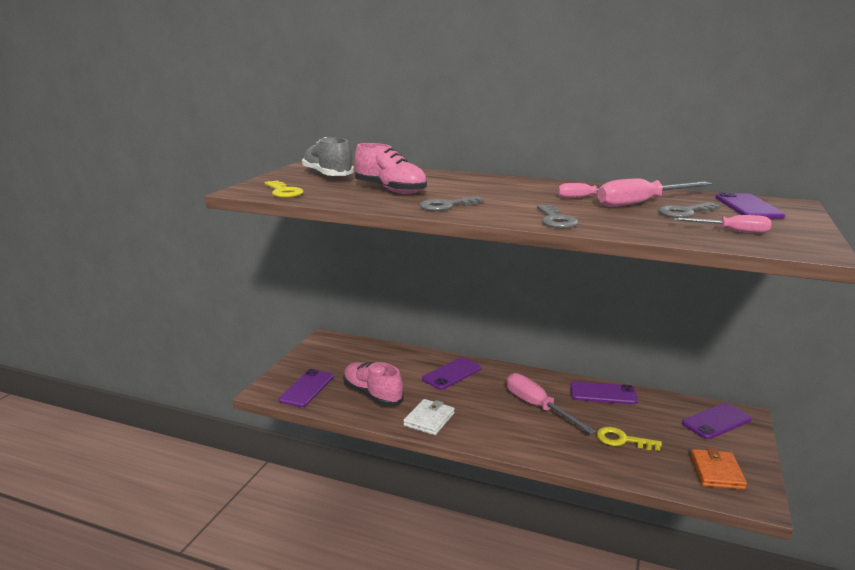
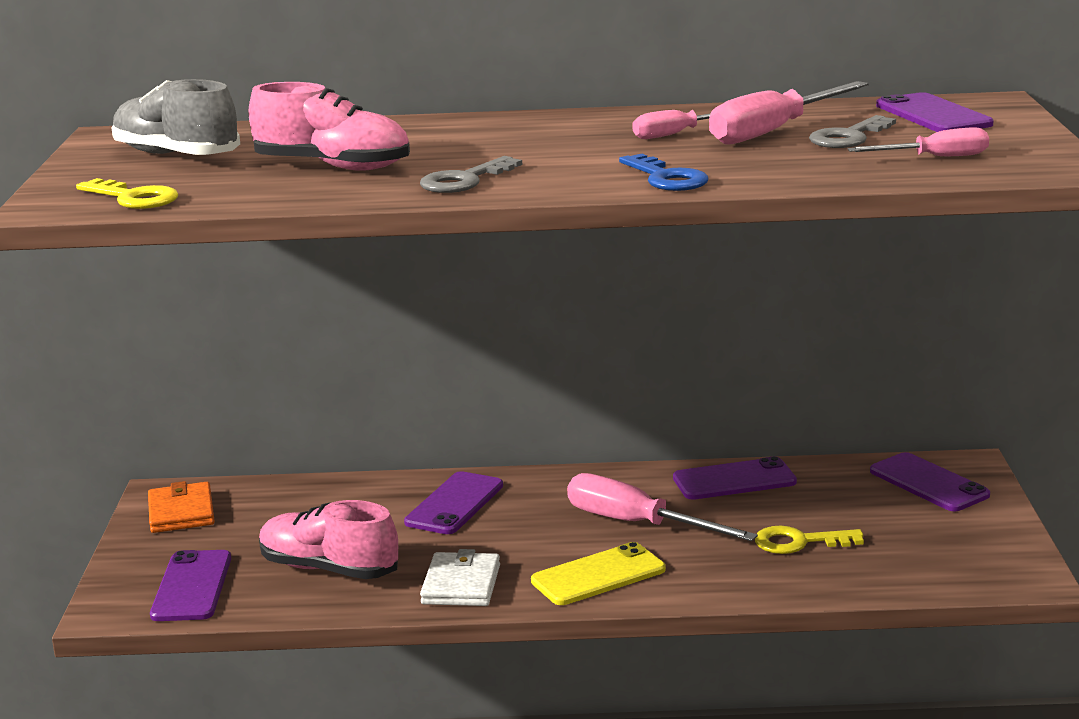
camera: 20 degrees left, 0 degrees up
(501, 432) = (598, 575): none -> yellow phone
(556, 220) = (667, 178): grey key -> blue key
(716, 421) = (928, 483): purple phone -> purple phone turned 75 degrees counterclockwise
(716, 472) = (958, 553): orange wallet -> orange wallet (181, 512)

